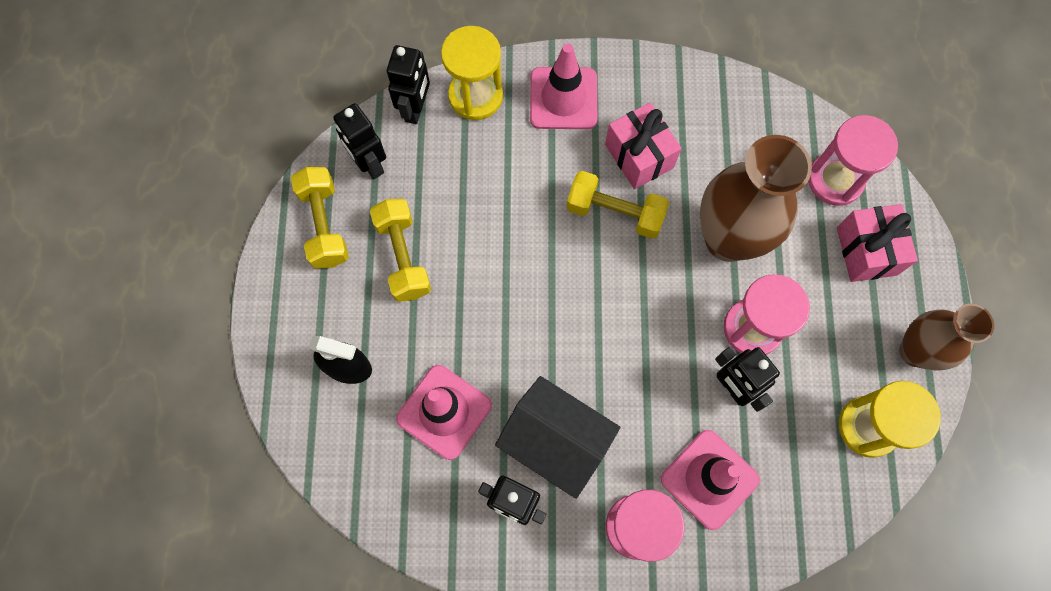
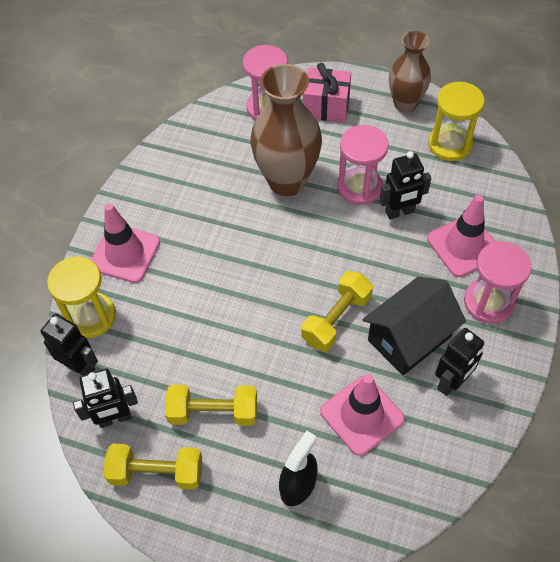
camera: 70 degrees left, 15 degrees down
(615, 212) = (237, 246): yellow dumbbell -> yellow dumbbell (336, 319)
(639, 156) = (197, 217): pink gift -> none

